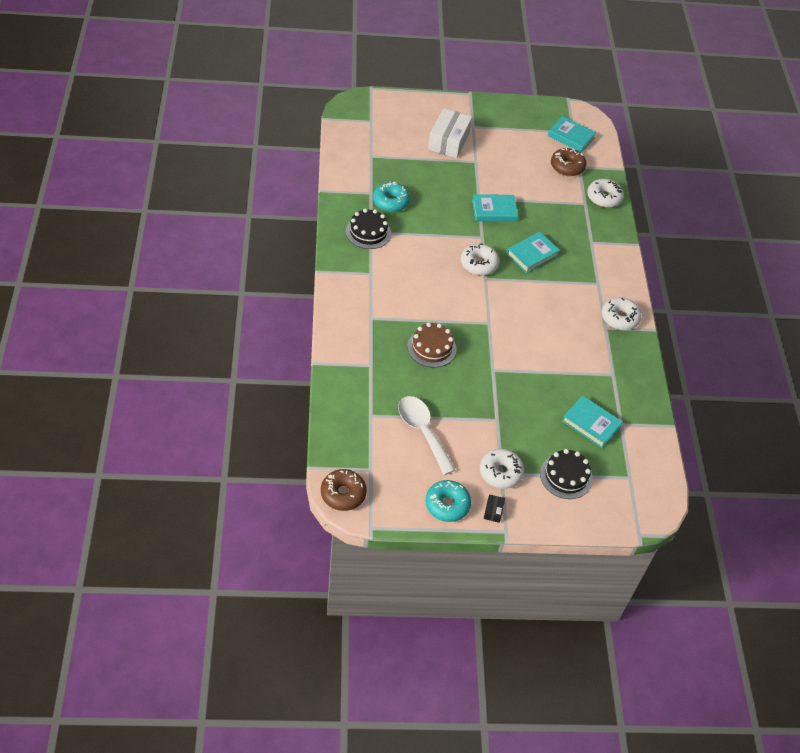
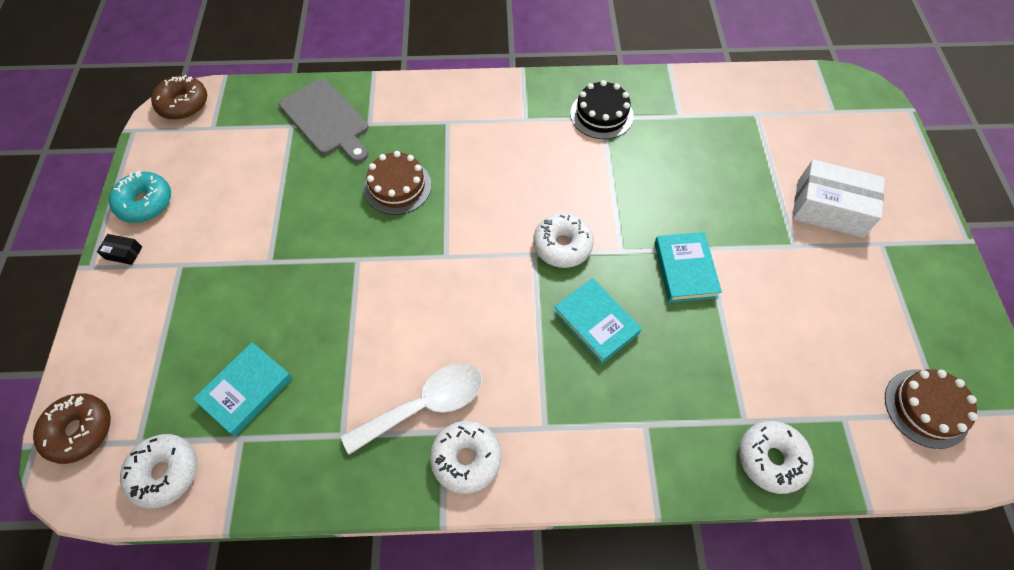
camera: 95 degrees right, 10 degrees up
(365, 392) = (326, 120): none -> grey cutting board
(390, 202) = (668, 137): turquoise donut -> none
(422, 431) = (260, 177): white spoon -> white spoon (425, 405)
(500, 472) = (181, 263): white donut -> white donut (165, 472)
(566, 476) = (159, 347): black cake -> none
(567, 167) = (835, 395): brown donut -> brown donut (80, 430)
(571, 137) = (926, 408): turquoise book -> brown cake

